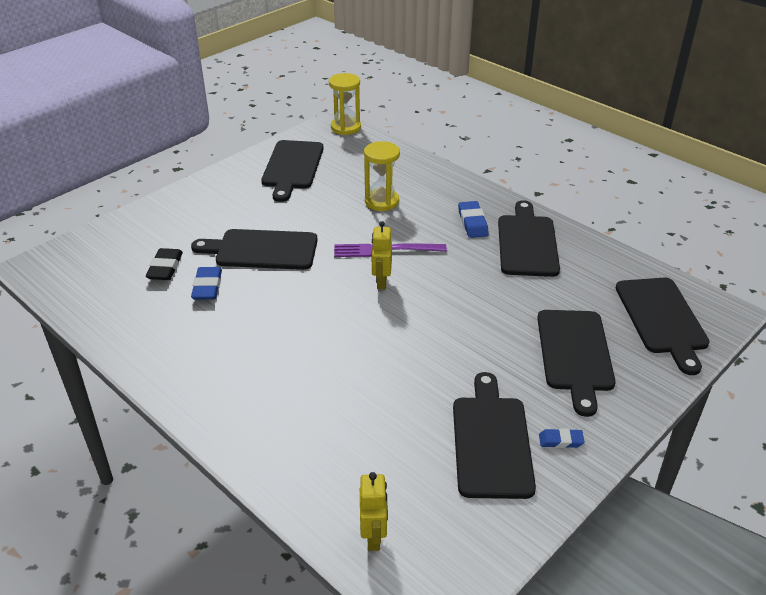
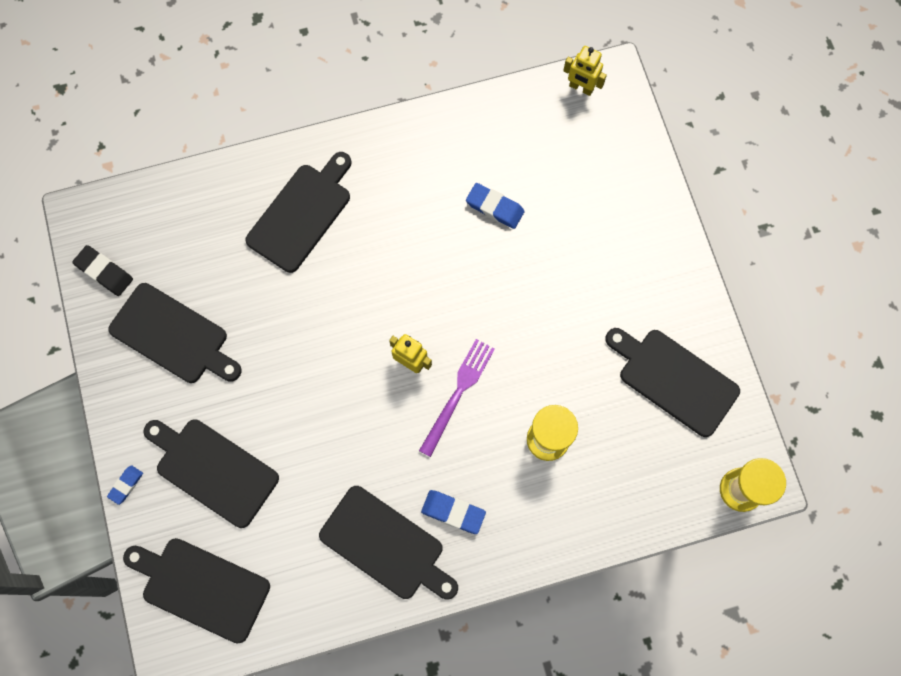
camera: 120 degrees right, 35 degrees up
(165, 268) = (546, 182): black eraser -> black eraser (104, 272)
(261, 250) = (526, 277): black cutting board -> black cutting board (302, 214)
(374, 536) = (151, 209): yellow robot -> yellow robot (581, 88)
(560, 441) = (139, 387): blue eraser -> blue eraser (126, 485)

